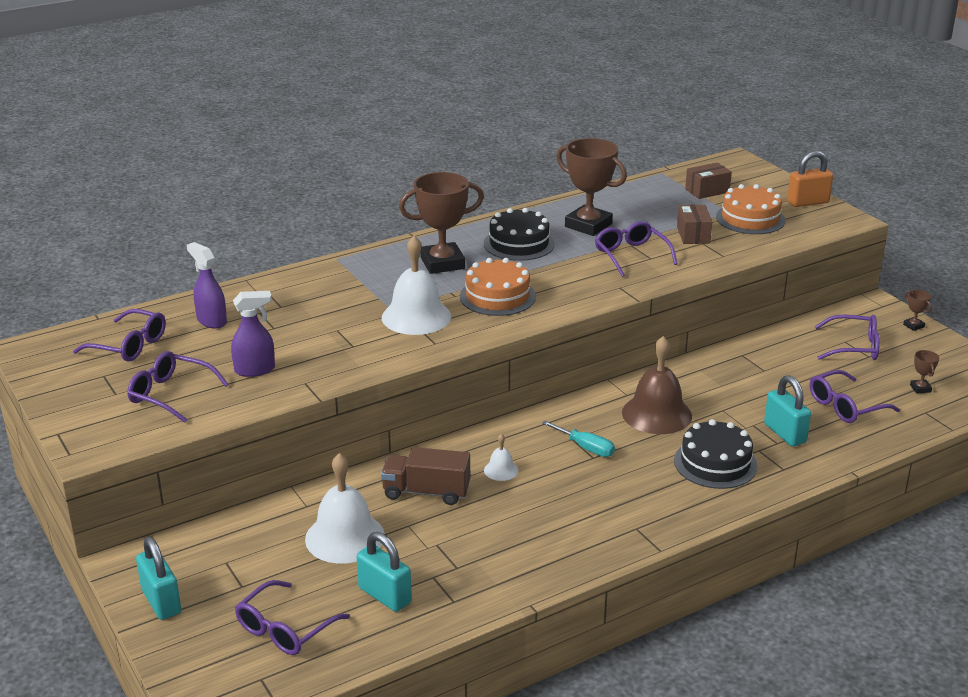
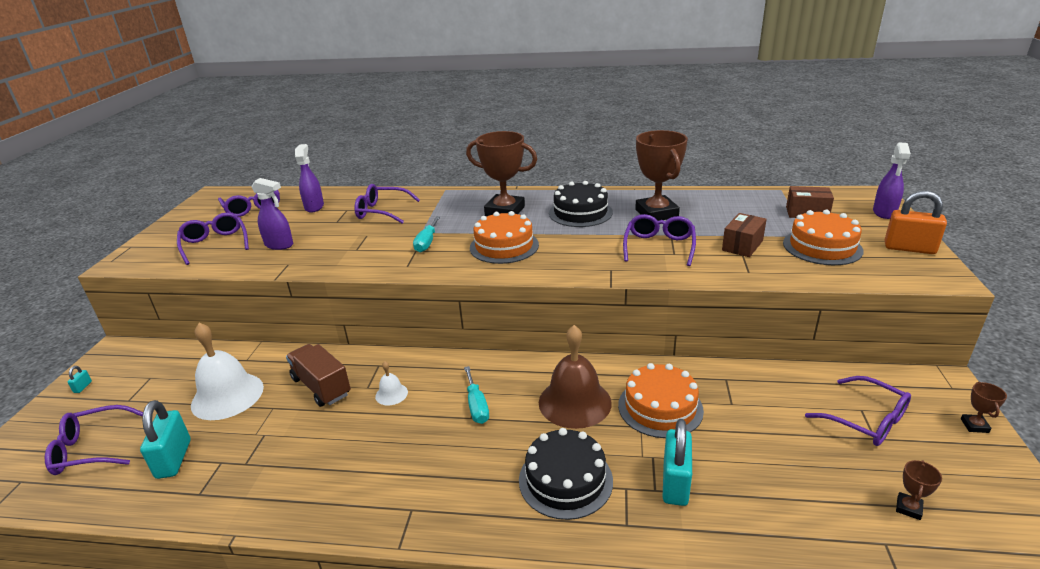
camera: 40 degrees right, 0 degrees up
(161, 601) = (83, 387): turquoise padlock -> turquoise padlock, size x0.42
(416, 317) = (427, 242): white bell -> turquoise screwdriver
(721, 392) = (660, 407): none -> orange cake
(761, 175) = (884, 212): none -> purple spray bottle
(845, 406) = (782, 485): purple glasses -> purple glasses (382, 211)

